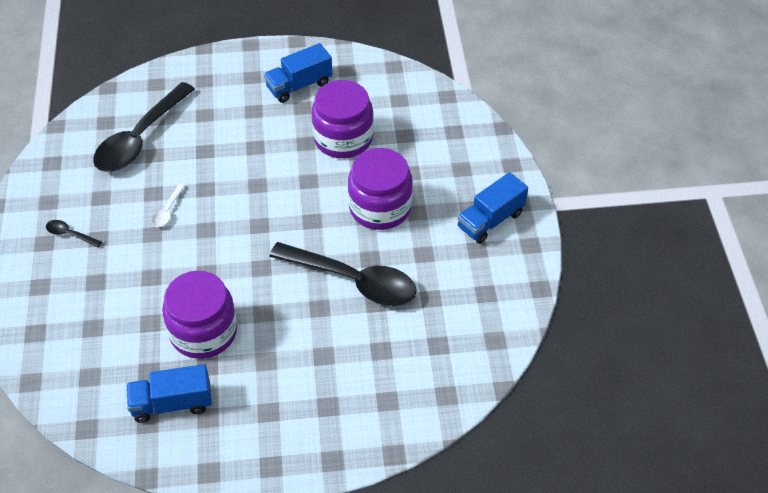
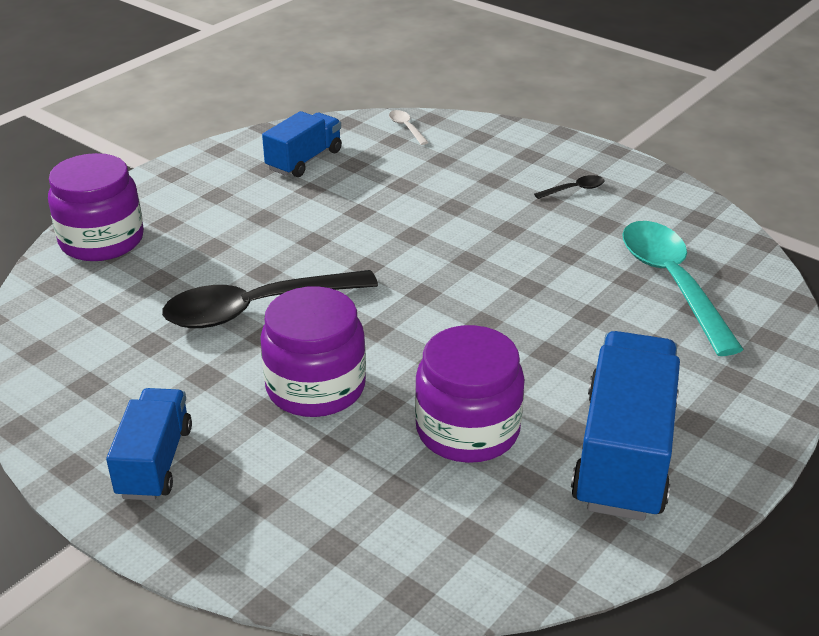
camera: 135 degrees right, 15 degrees down
(140, 138) = (672, 283): black spoon -> turquoise spoon
(168, 211) = (528, 250): white spoon -> white spoon (406, 128)
(203, 332) = (347, 203): purple jar -> purple jar (102, 240)
(299, 85) = (624, 454): blue truck -> blue truck, size x1.68

